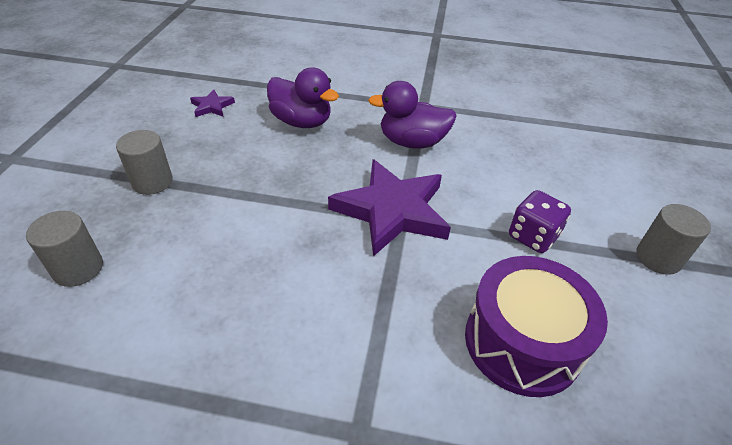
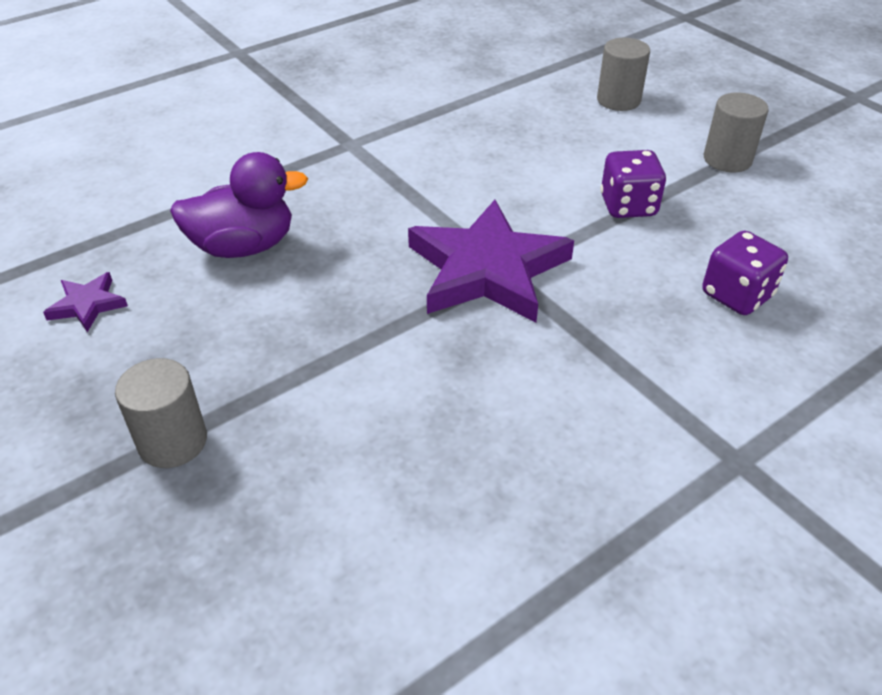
camera: 45 degrees left, 0 degrees up
(78, 268) = (257, 596): grey cylinder -> grey cylinder (618, 100)
(412, 142) = (401, 190): purple duck -> none
(522, 342) = (736, 295): purple drum -> purple dice

